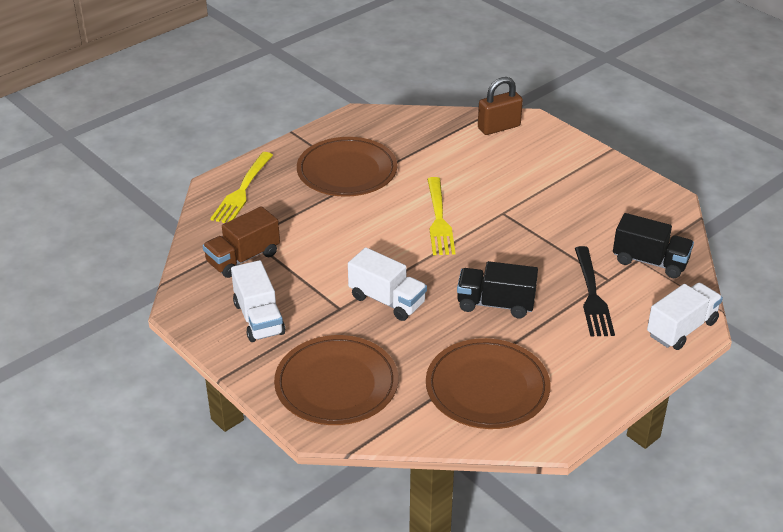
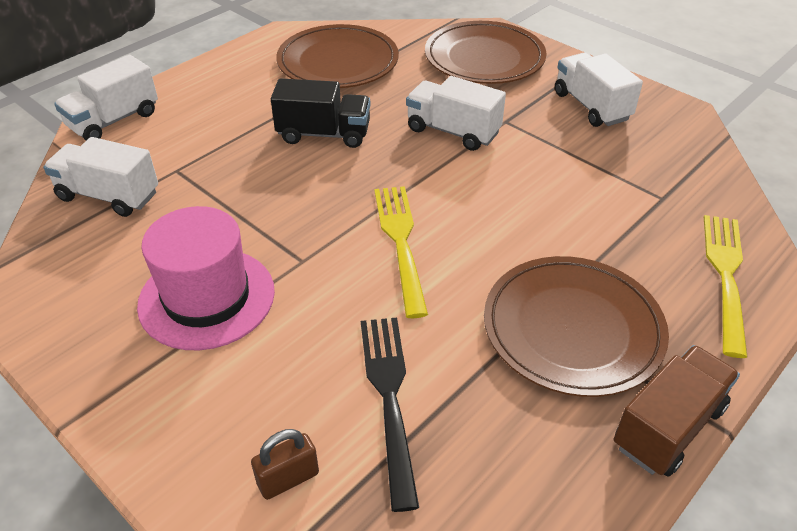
camera: 175 degrees right, 5 degrees up
(243, 258) = (652, 170): brown truck -> brown truck (668, 427)
(499, 127) = (288, 479): brown padlock -> brown padlock, size x0.64
(557, 196) = (207, 298): none -> pink hat
(592, 295) = (204, 150): black fork -> black fork (389, 397)
(650, 261) = (109, 196): black truck -> white truck

